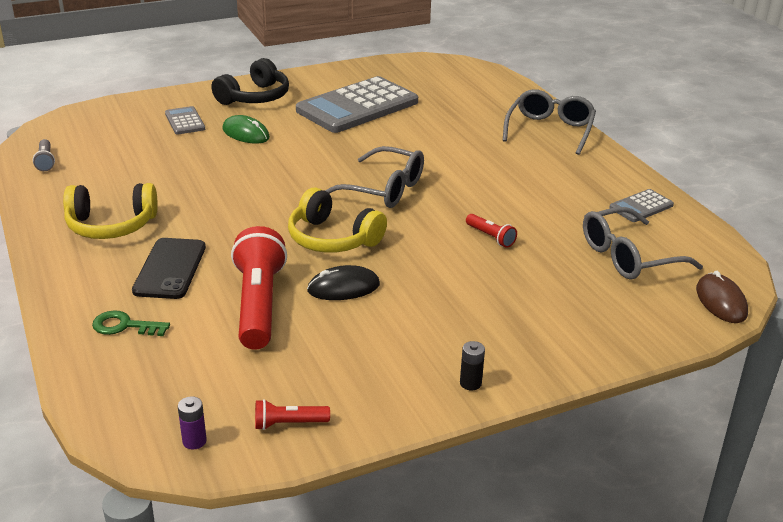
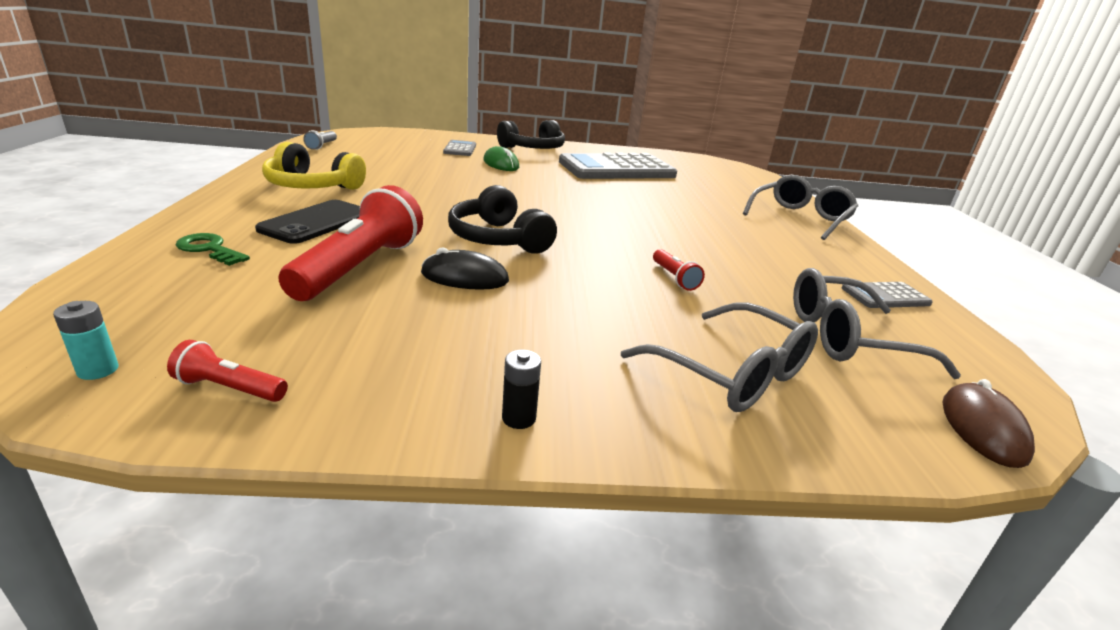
camera: 20 degrees right, 5 degrees down
(194, 441) = (98, 370): purple battery -> turquoise battery
(332, 238) = (498, 239): yellow headphones -> black headphones
(384, 189) = (589, 219): grey glasses -> grey glasses (732, 373)

